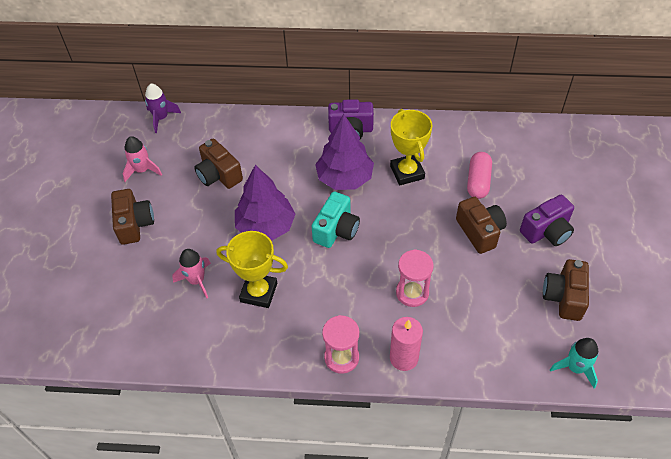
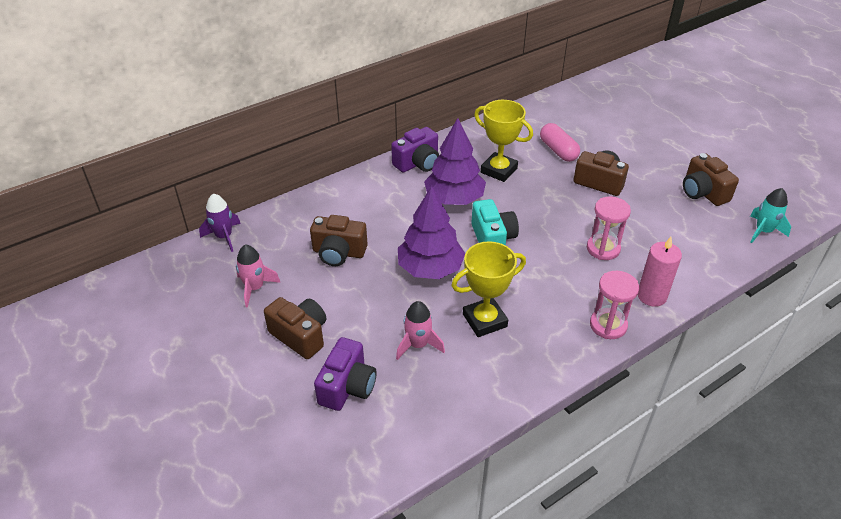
camera: 40 degrees left, 10 degrees down
(547, 231) = (642, 158): purple camera -> purple camera (347, 387)

